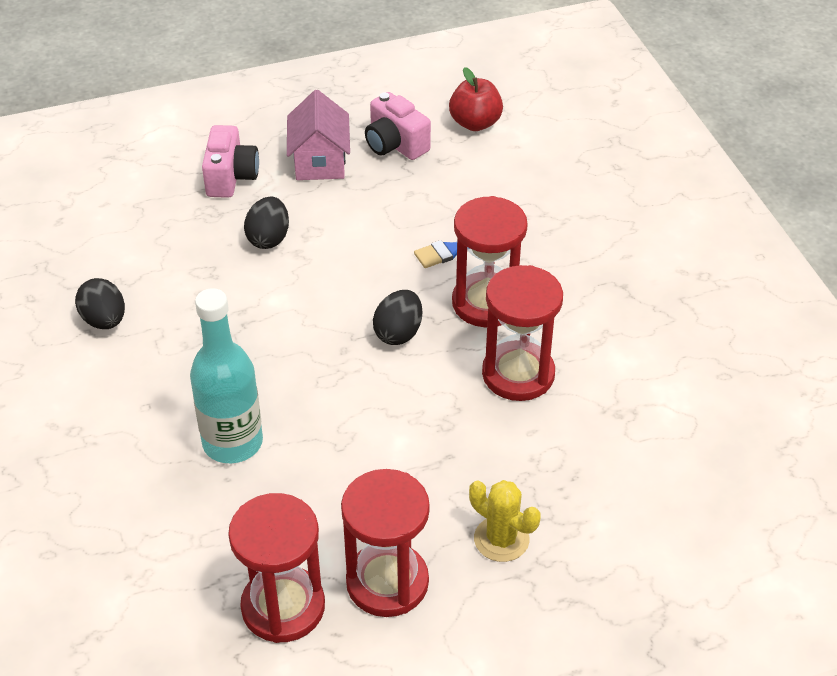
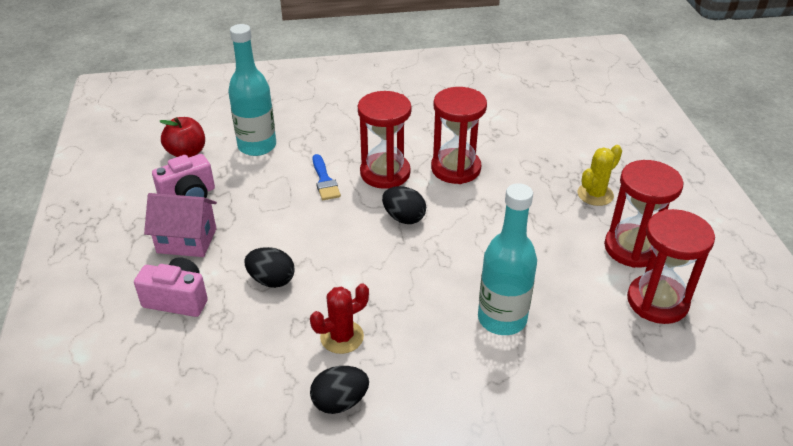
camera: 80 degrees left, 5 degrees down
(191, 308) = (342, 337): none -> red cactus
(507, 177) = (257, 146): none -> turquoise bottle

